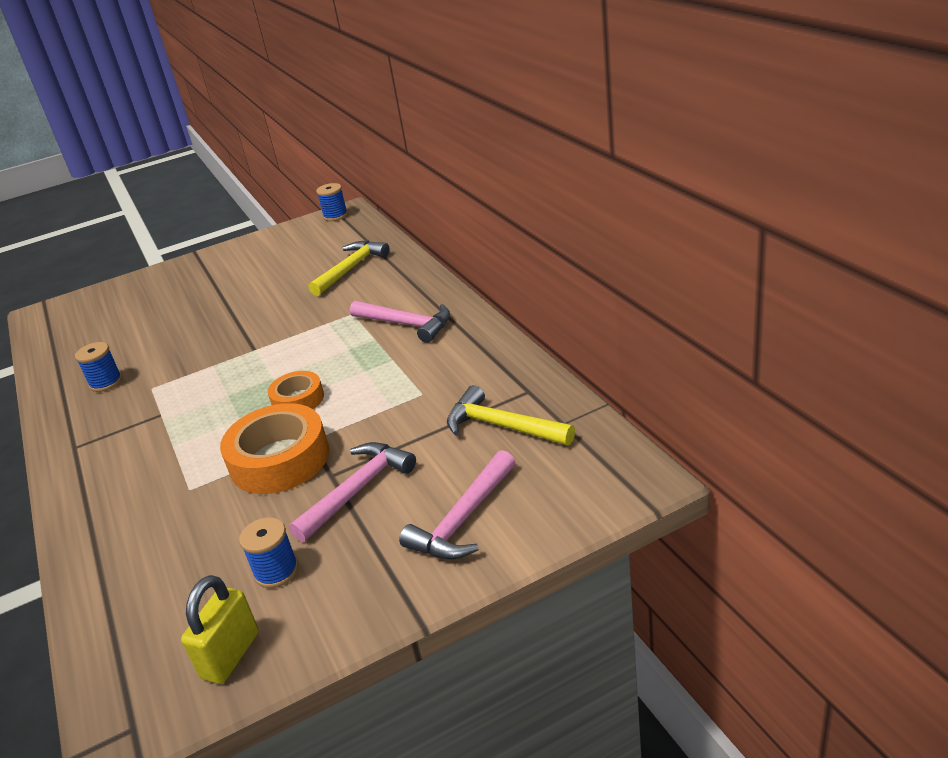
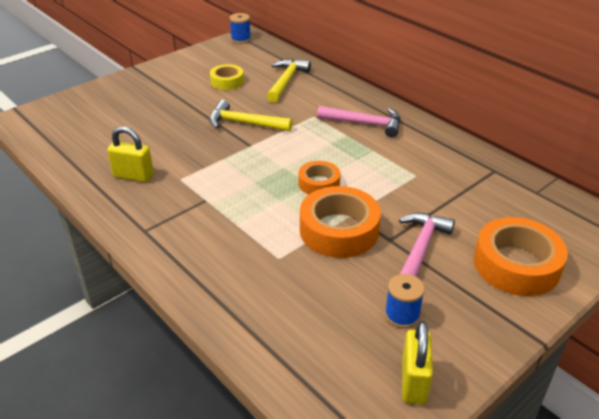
camera: 20 degrees left, 5 degrees up
(106, 382) = (133, 176): blue spool -> yellow padlock
(283, 269) = (227, 81): none -> yellow tape
(463, 519) = (516, 265): pink hammer -> orange tape
(502, 426) = (495, 196): yellow hammer -> yellow hammer (245, 123)

